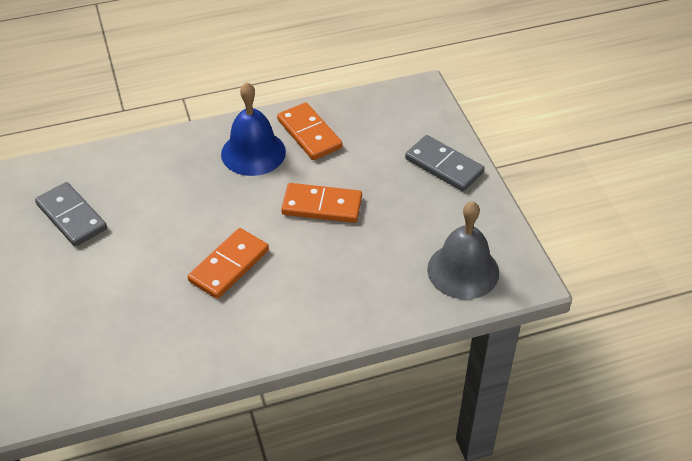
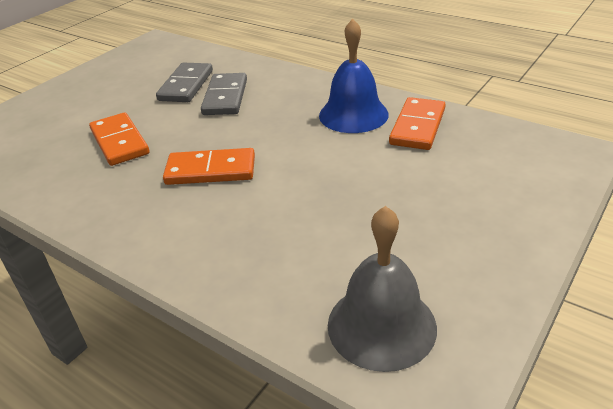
camera: 55 degrees right, 10 degrees down
(322, 205) = (343, 178): orange domino -> orange domino (120, 142)
(444, 166) = (511, 221): grey domino -> grey domino (225, 97)

